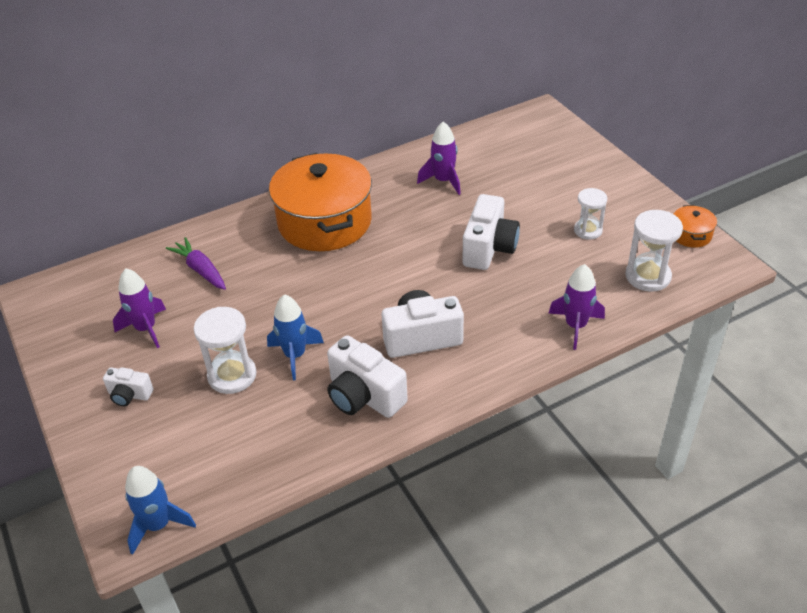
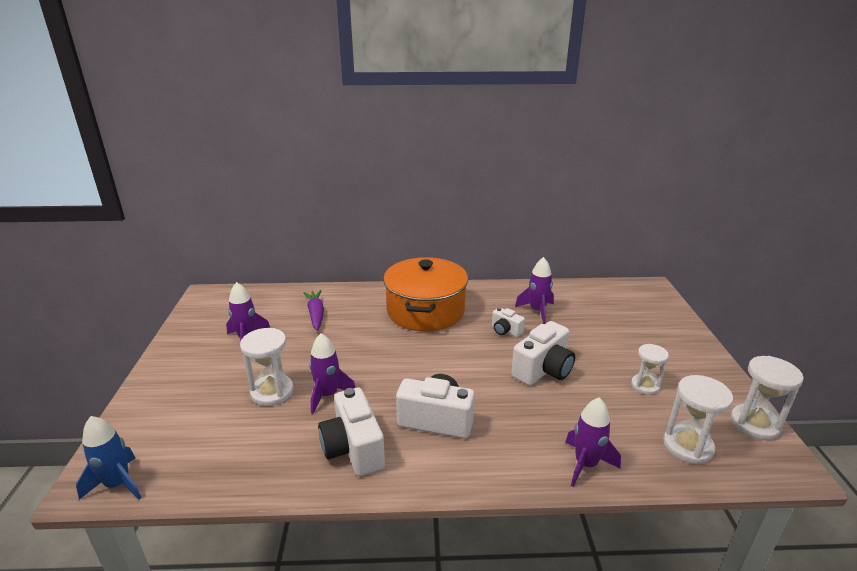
camera: 25 degrees right, 15 degrees down
(129, 395) = (195, 378): white camera -> white camera (505, 331)
(295, 355) = (328, 395): blue rocket -> purple rocket
(691, 235) = (754, 424): orange pot -> white hourglass

